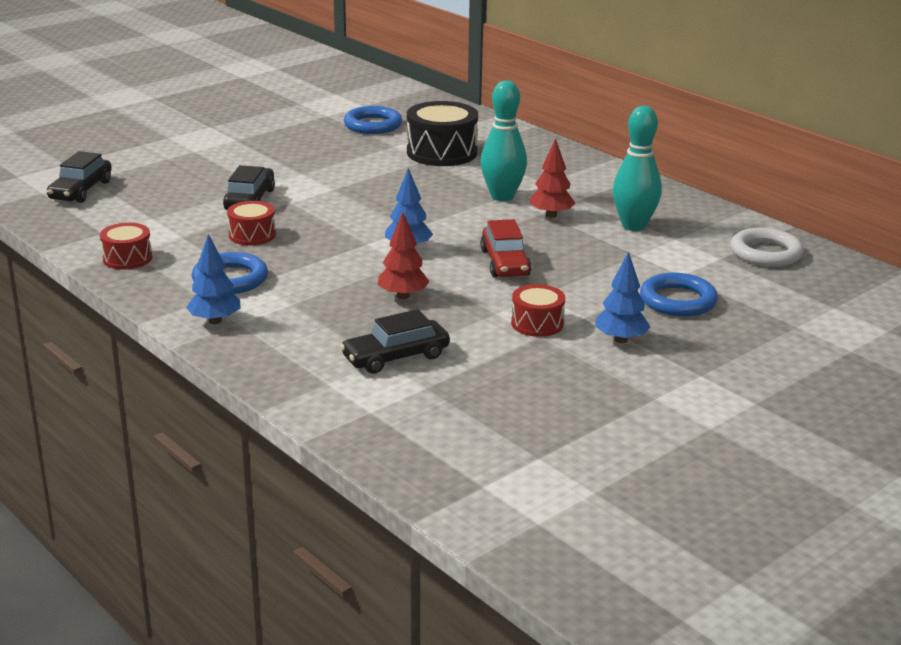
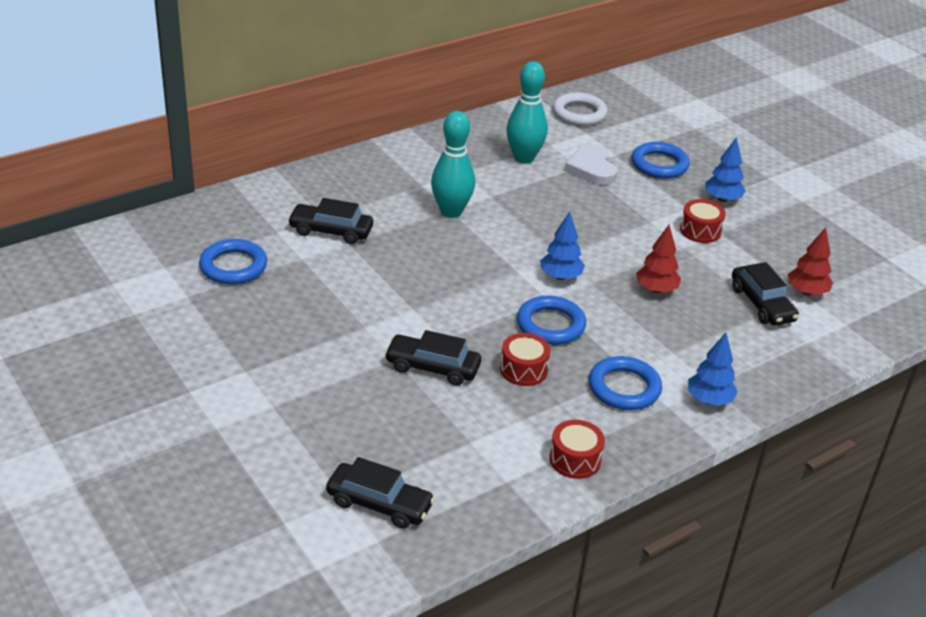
camera: 85 degrees left, 10 degrees up
(324, 245) = (550, 325): none -> blue ring
(442, 152) = (331, 231): black drum -> black car
(505, 263) = (592, 230): red car -> none
(551, 215) = (497, 193): red tree -> red tree (806, 292)
(637, 261) = (592, 168): none -> white heart

